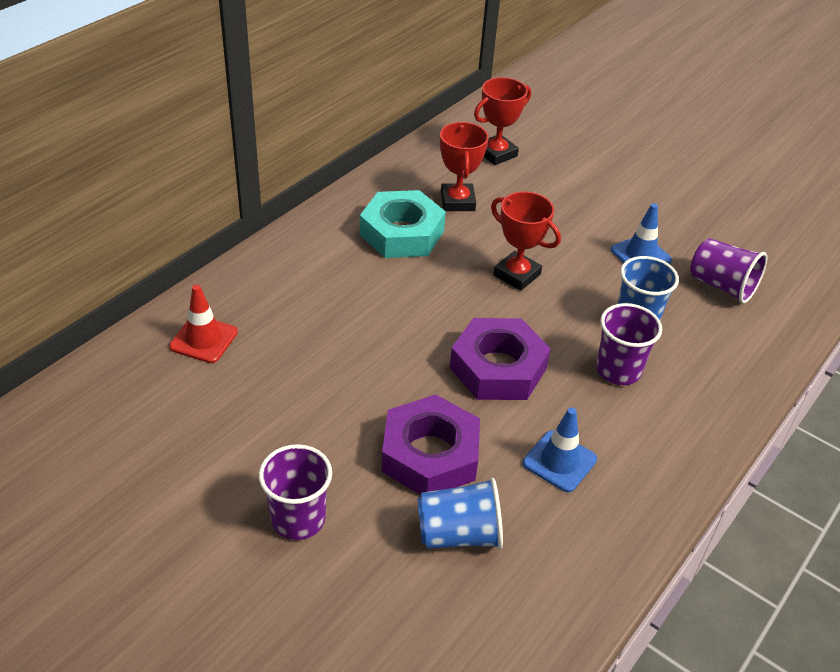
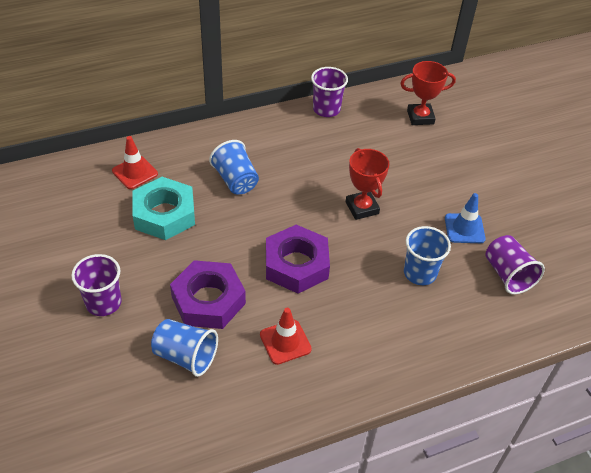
camera: 30 degrees right, 5 degrees up
(344, 300) = (235, 180): none -> blue cup
(402, 233) = (308, 150): turquoise nut -> turquoise nut (164, 214)
(457, 201) = (363, 142): red trophy -> none
(559, 461) = (285, 342): blue traffic cone -> red traffic cone
(618, 370) = (376, 301): purple cup -> purple cup (326, 109)

